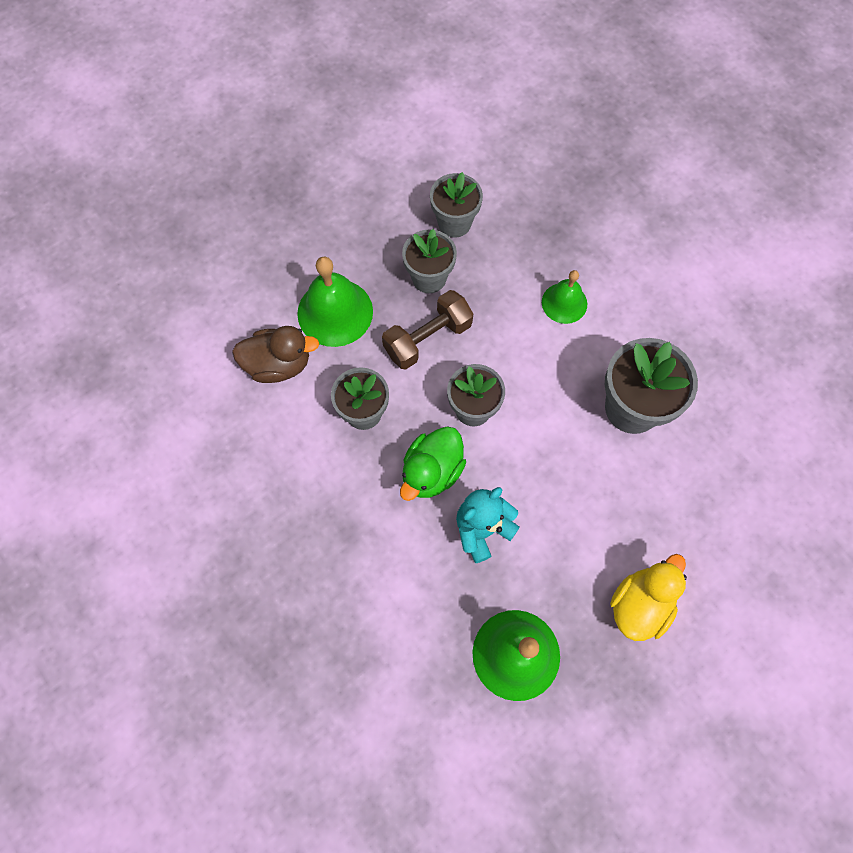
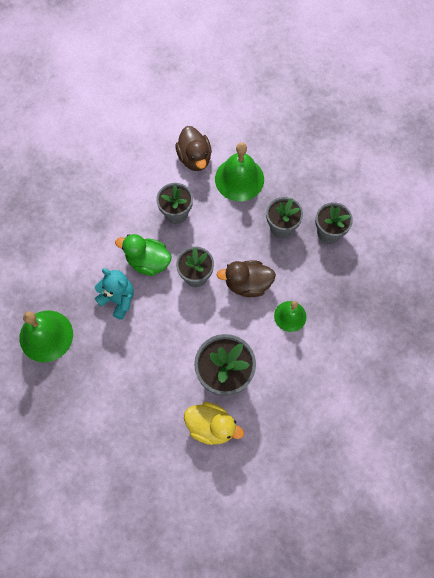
camera: 75 degrees right, 0 degrees up
(427, 339) = (237, 237): brown dumbbell -> none
(503, 344) = (247, 284): none -> brown duck
(639, 604) = (91, 404): yellow duck -> yellow duck (211, 426)

